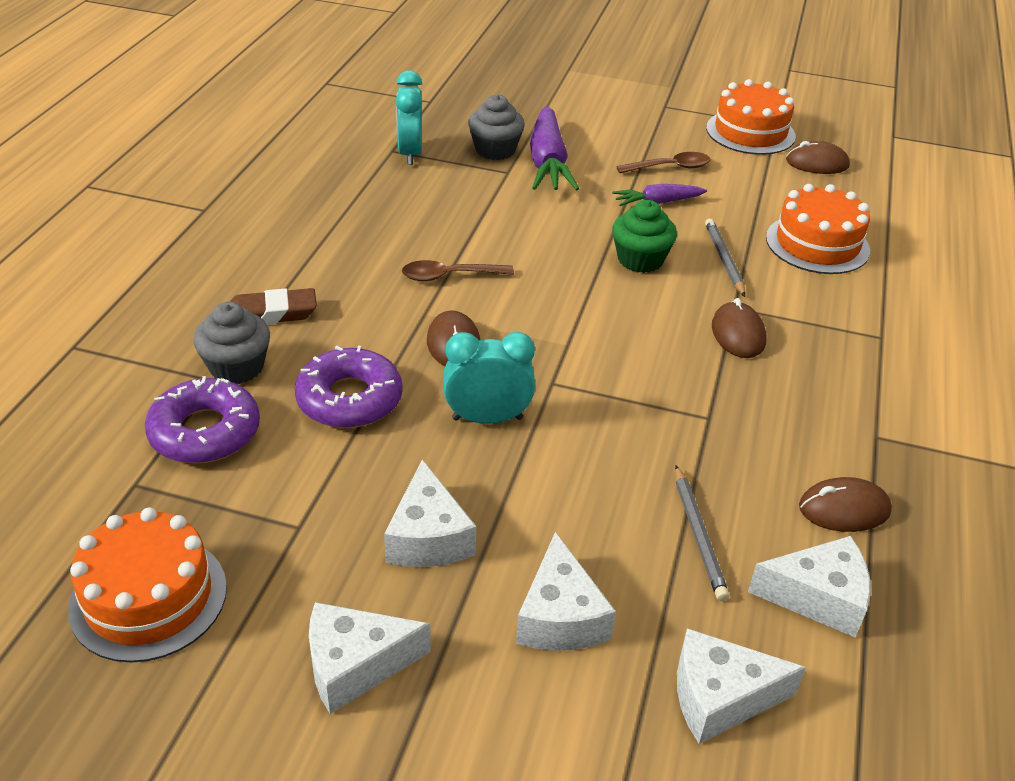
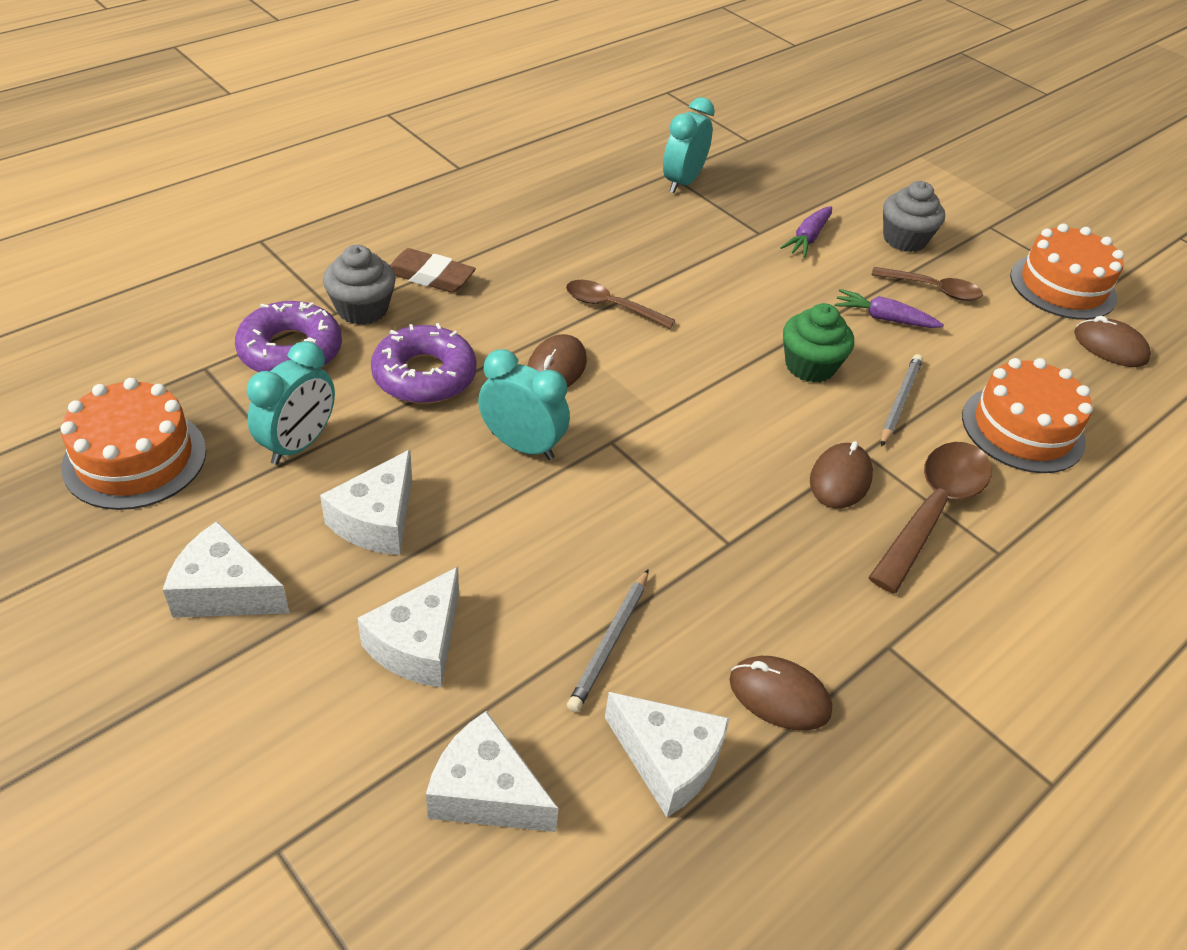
camera: 30 degrees right, 5 degrees up
(295, 508) = (299, 444): none -> turquoise clock
(495, 150) = (767, 208): grey cupcake -> grey cupcake (904, 239)
(548, 163) = (807, 238): purple carrot -> purple carrot, size x0.56
(816, 327) = (933, 510): none -> brown spoon

